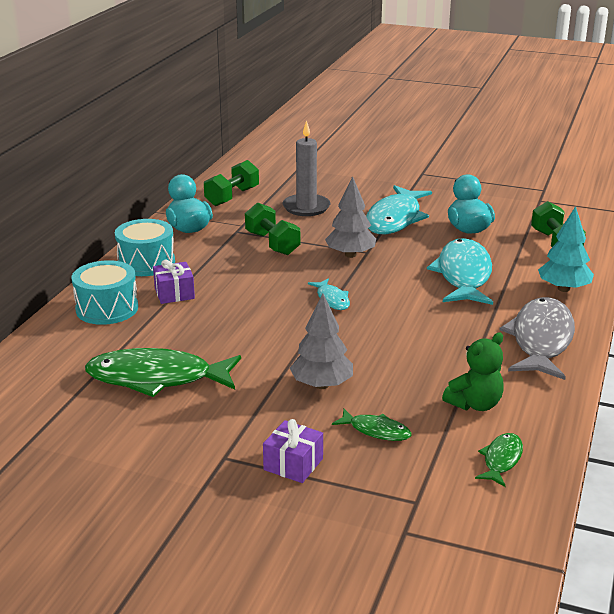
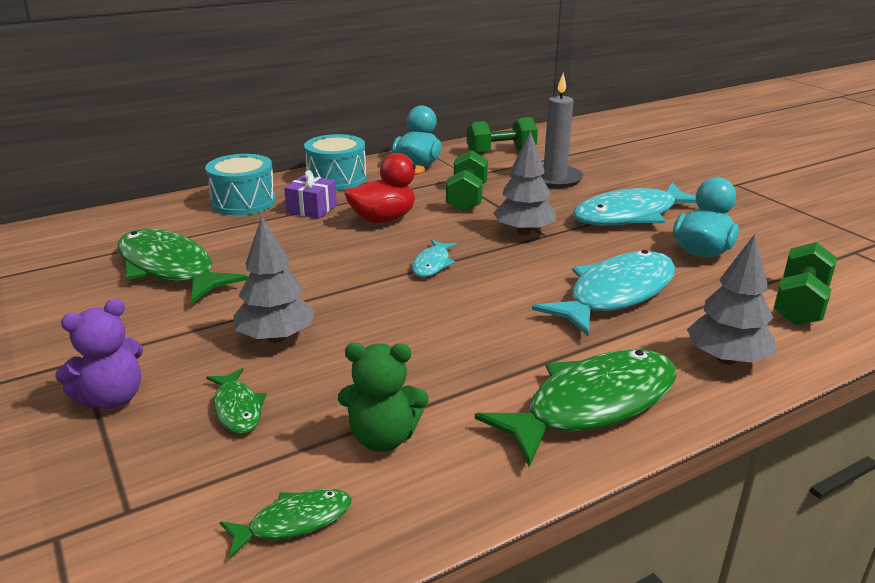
camera: 40 degrees right, 0 degrees up
(242, 281) = (383, 219): none -> red duck
(293, 464) = (112, 398): purple gift -> purple teddy bear
(541, 340) = (592, 405): grey fish -> green fish
(563, 289) = (726, 359): turquoise tree -> grey tree

